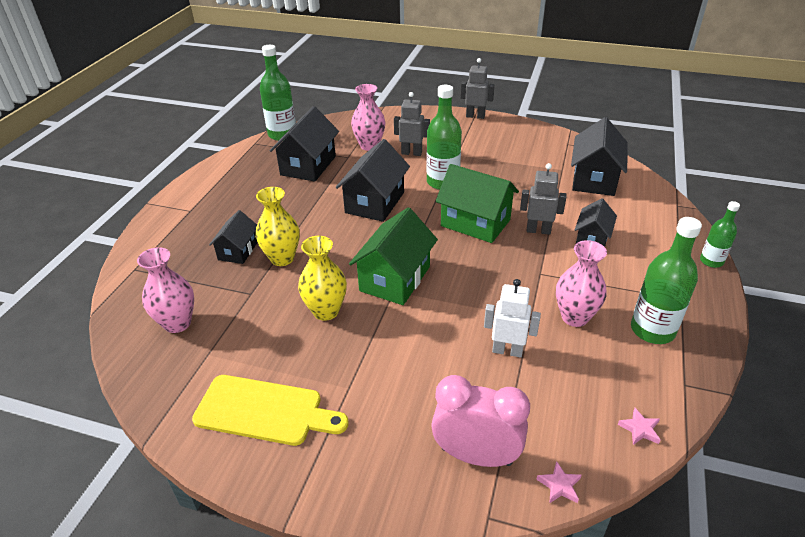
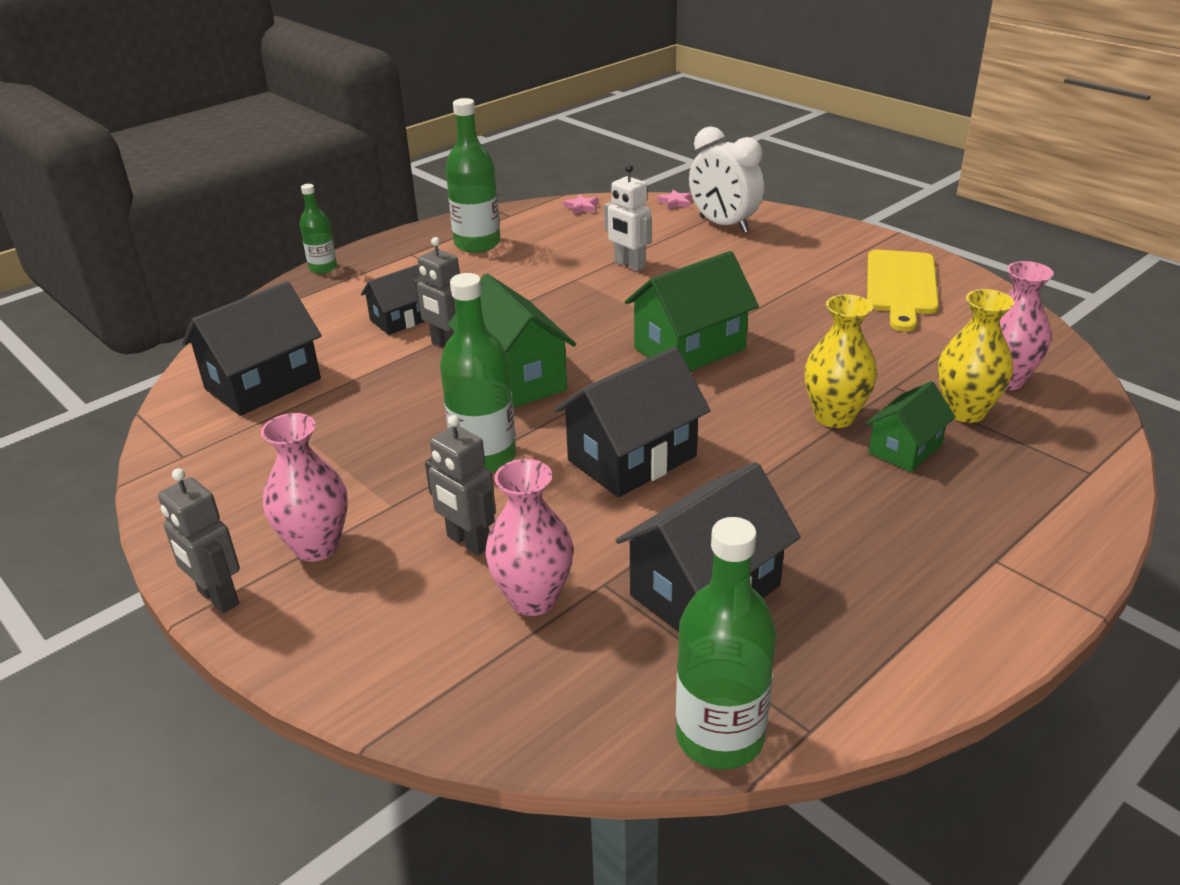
camera: 150 degrees left, 5 degrees down
(238, 251) = (905, 449): black house -> green house
(264, 411) = (901, 286): yellow cutting board -> yellow cutting board turned 120 degrees counterclockwise
(326, 311) = (799, 341): yellow vase -> yellow vase (965, 411)
(476, 456) = (723, 225): pink clock -> white clock
(574, 317) = (532, 268): pink vase -> pink vase (316, 546)

